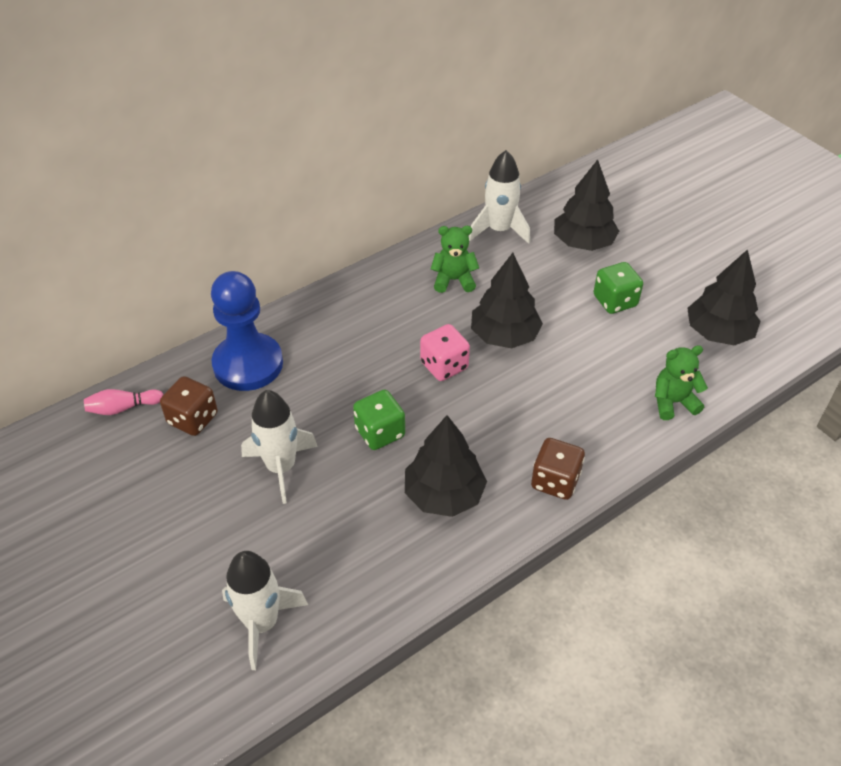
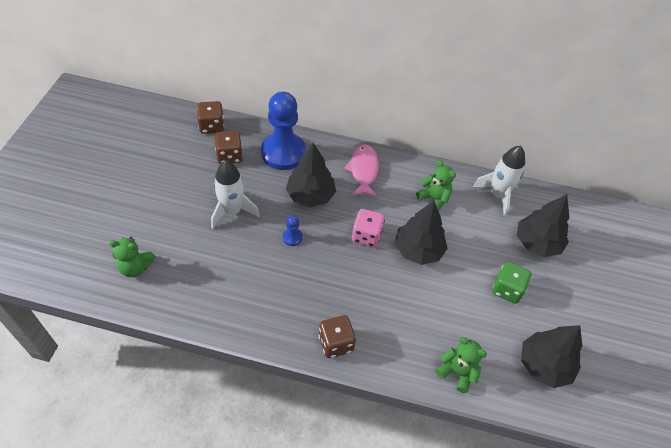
camera: 45 degrees right, 5 degrees up
(123, 408) = (212, 126): pink bowling pin -> brown dice
(262, 623) = (135, 267): white rocket -> green teddy bear
(354, 310) = (363, 170): none -> pink fish
(380, 432) = (292, 237): green dice -> blue pawn
(444, 494) = (278, 294): black tree -> black tree (310, 195)

